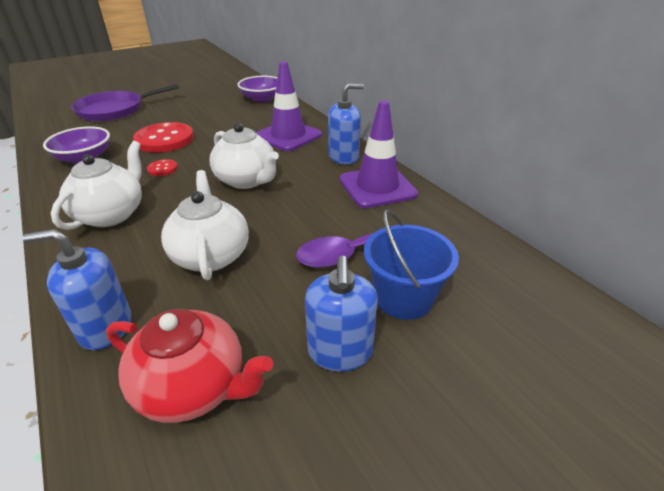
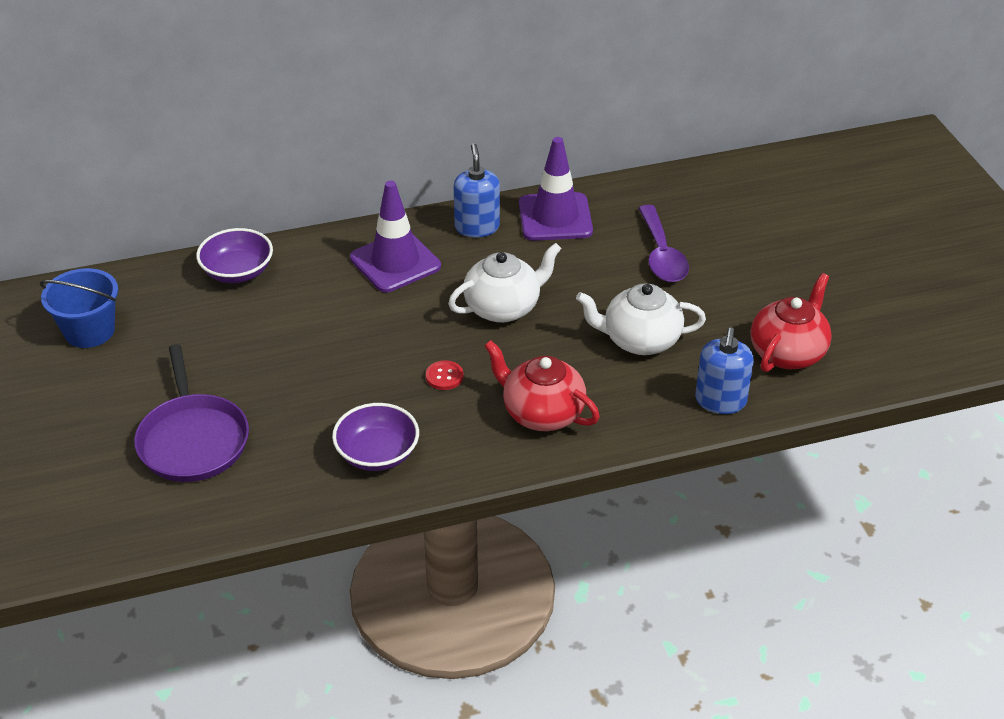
camera: 75 degrees left, 5 degrees up
(111, 214) = (542, 413): white teapot -> red teapot
(165, 139) = (351, 377): red button -> none
(340, 352) = (770, 282): blue soap dispenser -> none
(404, 298) = (724, 241): blue bucket -> blue bucket (89, 331)

